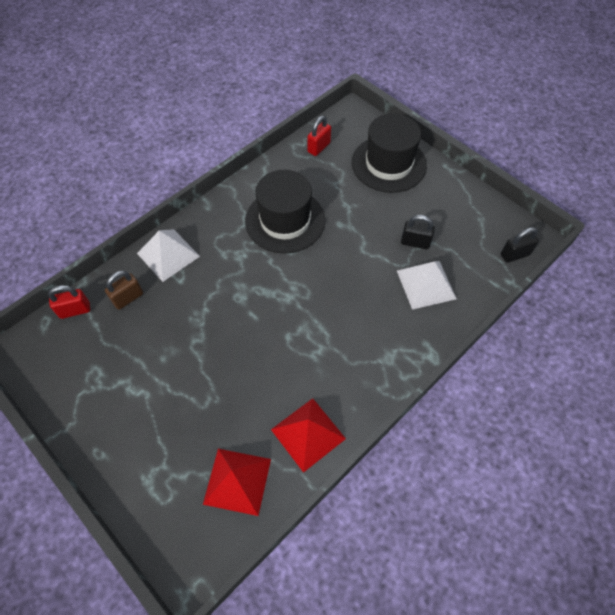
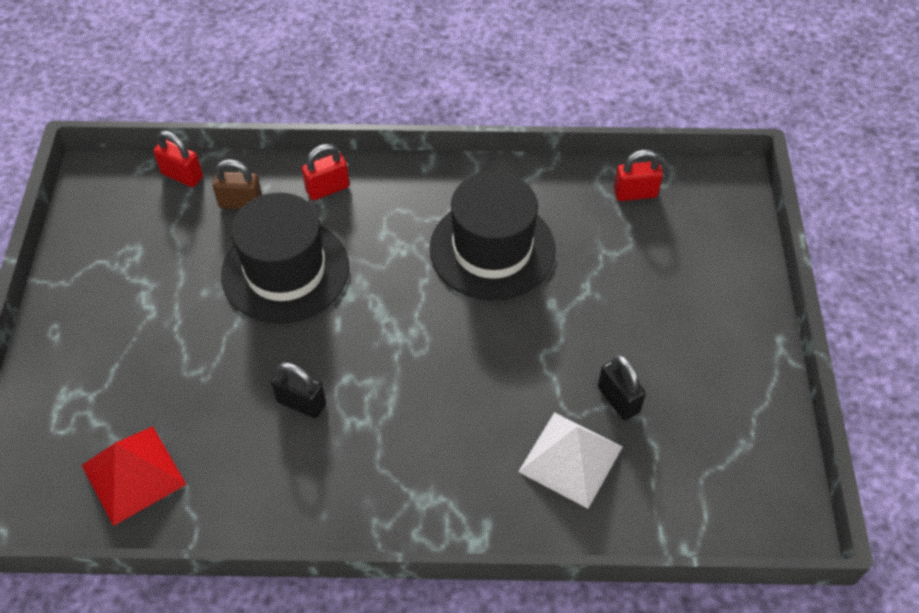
camera: 45 degrees right, 5 degrees down
(168, 254) = (327, 188): white pyramid -> red padlock
(308, 434) = (248, 495): red pyramid -> none
(389, 164) = (702, 279): black hat -> black hat (285, 270)
(515, 255) = (735, 525): black padlock -> black padlock (301, 403)

